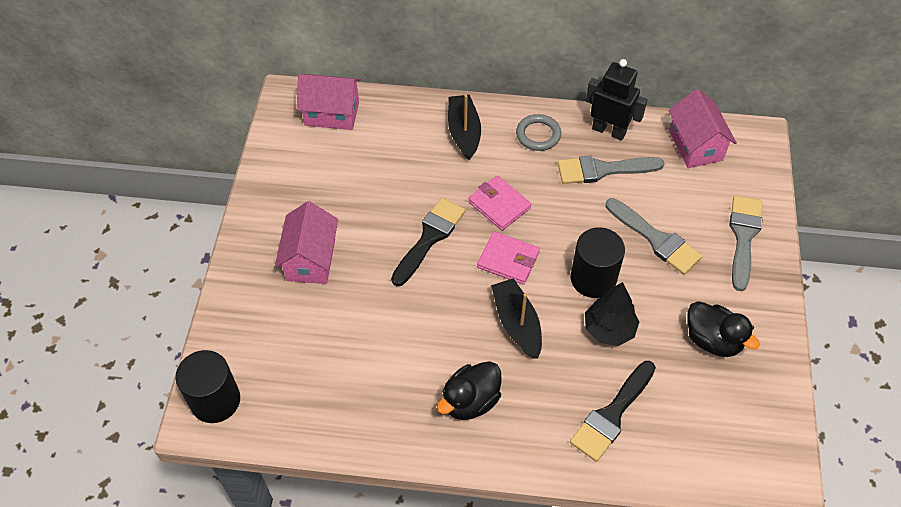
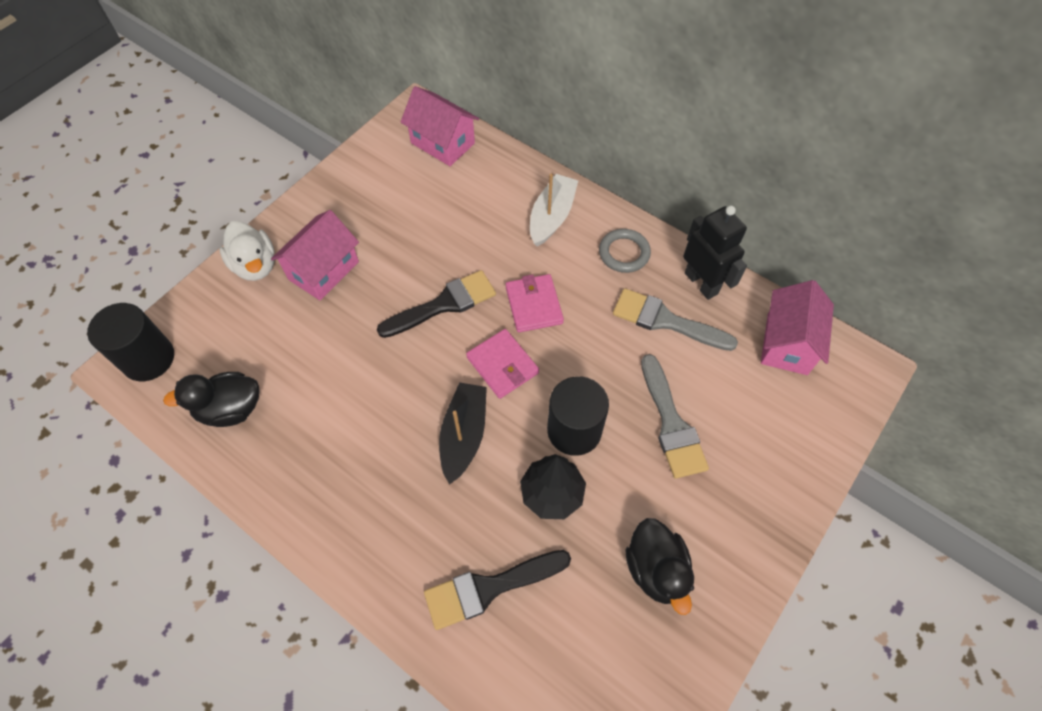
camera: 30 degrees right, 5 degrees up
(248, 283) = (255, 265): none -> white duck
(464, 132) = (552, 216): black boat -> white boat
(470, 401) = (362, 489): black duck -> black duck (231, 409)
(743, 237) = (773, 472): grey brush -> none

